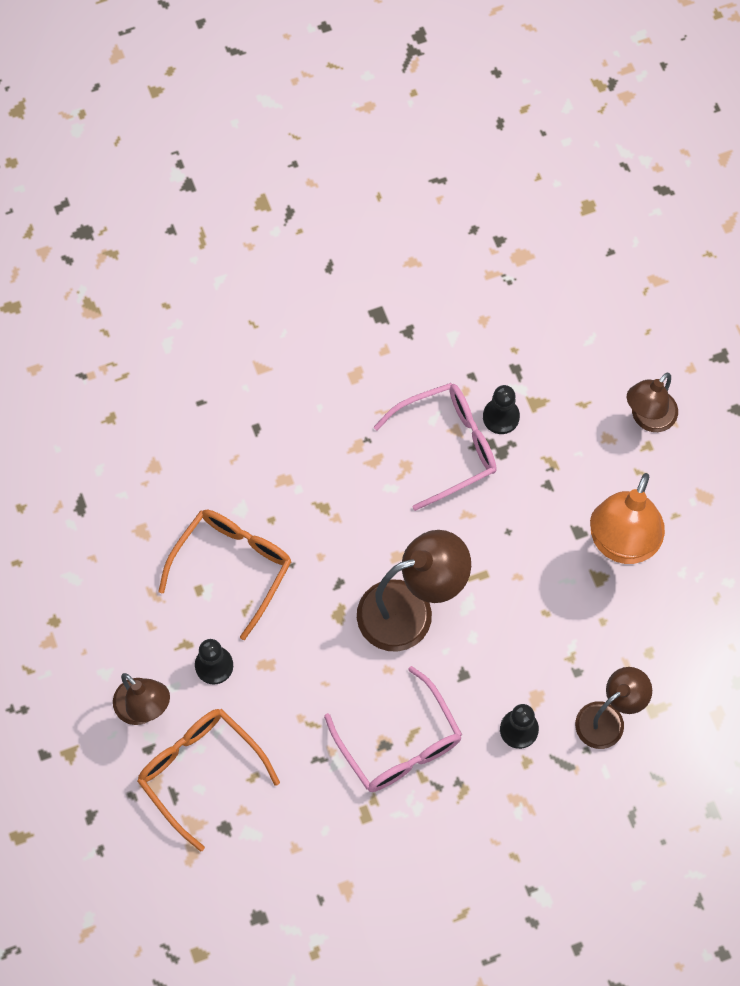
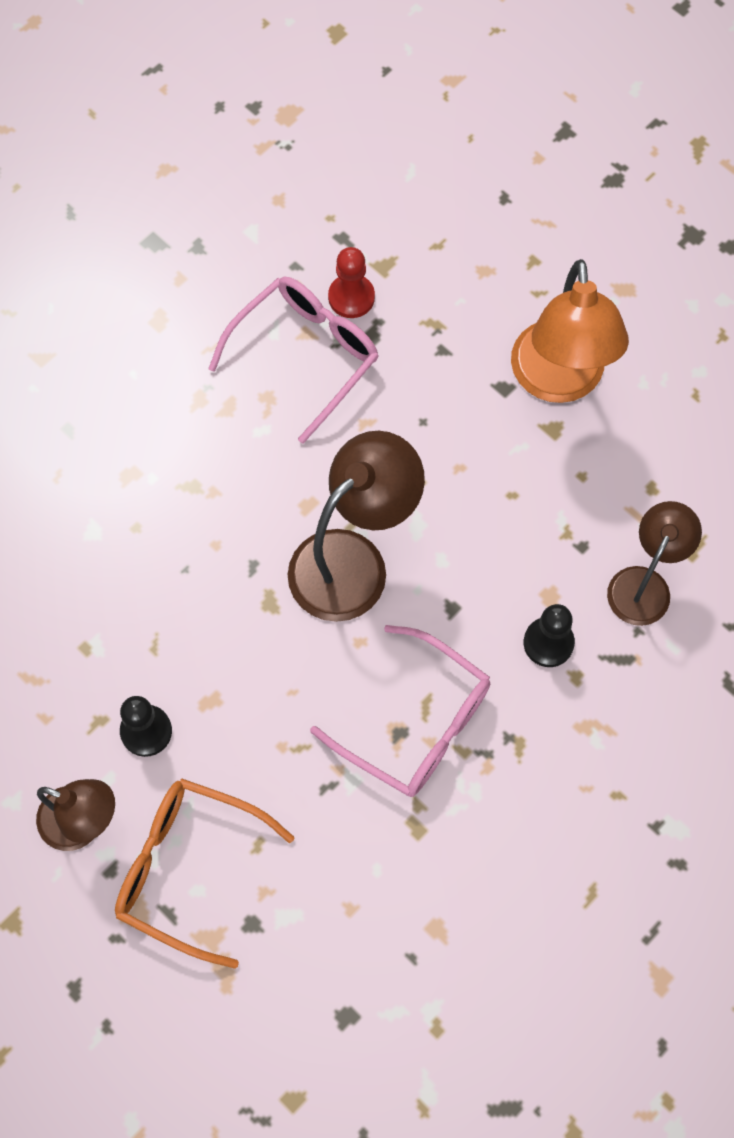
camera: 25 degrees left, 0 degrees up
(232, 566) = (114, 602): orange glasses -> none
(501, 417) = (351, 297): black pawn -> red pawn
(648, 418) = (518, 231): brown lamp -> none

